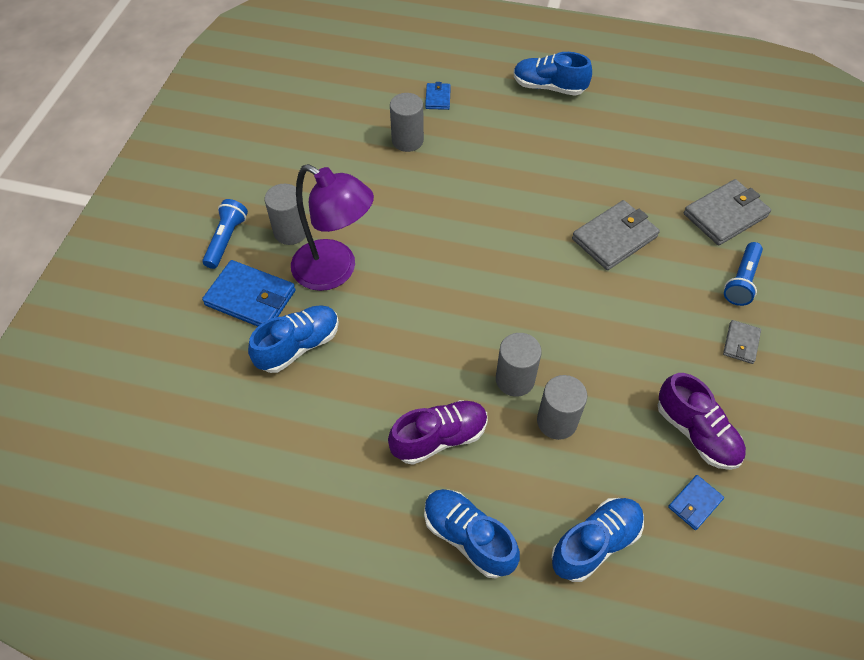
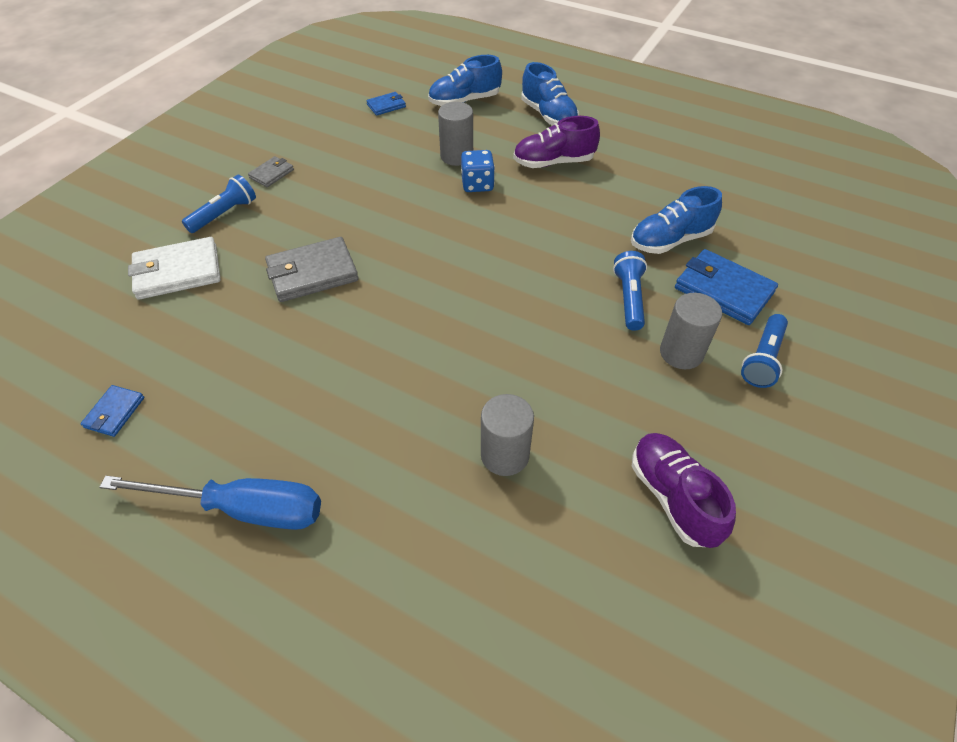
camera: 165 degrees left, 5 degrees down
(335, 271) = (629, 298): purple lamp -> blue flashlight
(438, 98) = (431, 530): blue wallet -> blue wallet (114, 412)
(515, 379) = (477, 184): grey cylinder -> blue dice
(549, 87) = (243, 508): blue shoe -> blue screwdriver
(696, 433) = (356, 134): purple shoe -> purple shoe (673, 497)
(725, 215) = (177, 272): grey wallet -> white wallet

